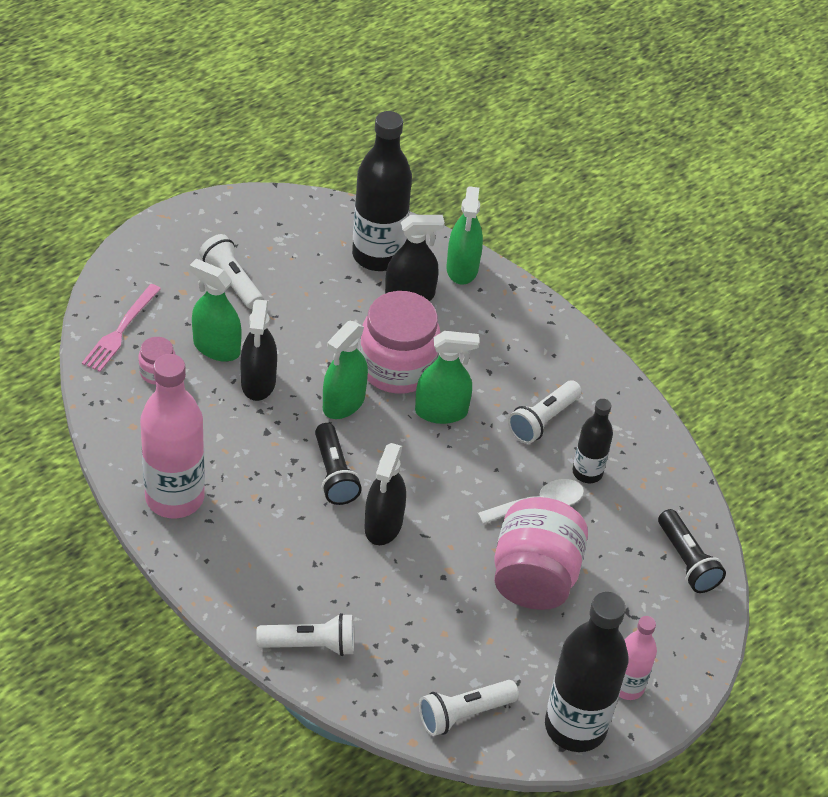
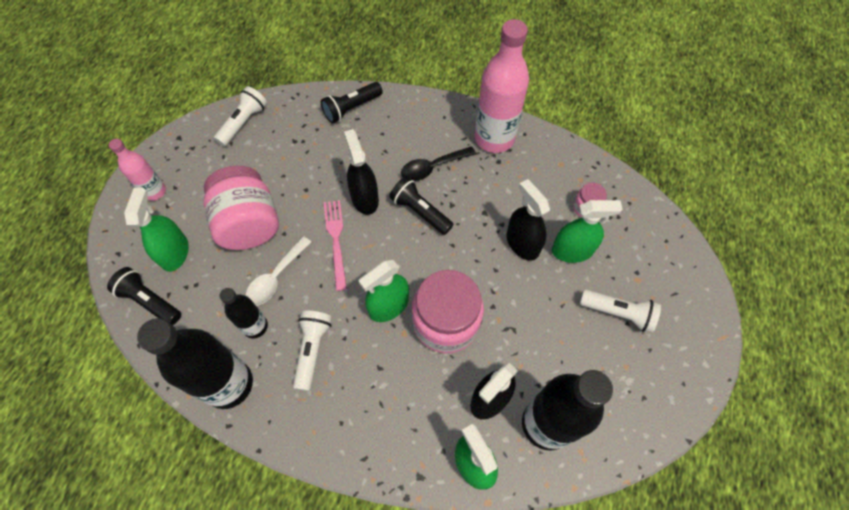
camera: 150 degrees right, 15 degrees up
(120, 330) = (638, 221): pink fork -> pink fork (336, 240)
(277, 510) = (432, 167): none -> black spoon
(310, 645) = (351, 108): white flashlight -> black flashlight
(343, 403) = (457, 266): green spray bottle -> green spray bottle (175, 253)
(575, 726) = (176, 152): black bottle -> black bottle (229, 384)

